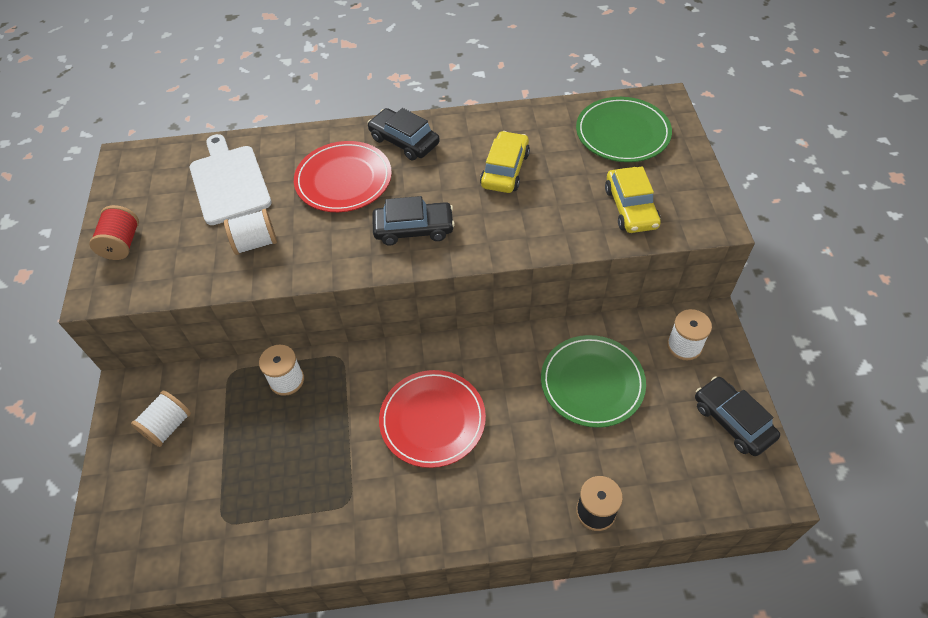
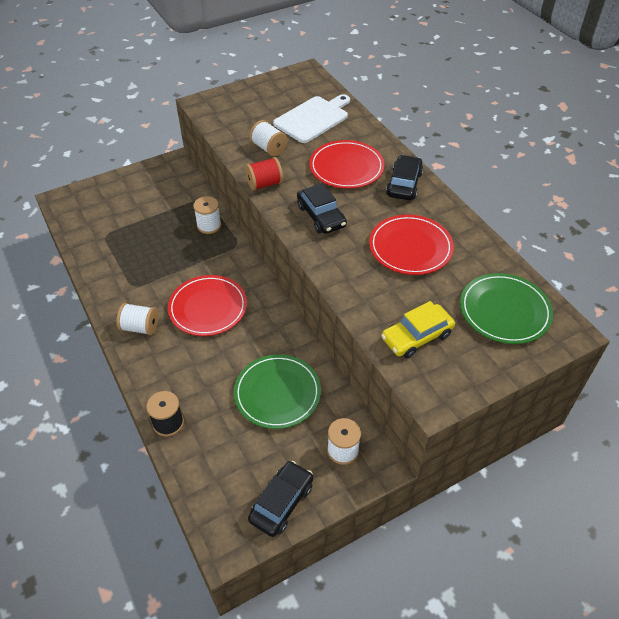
camera: 65 degrees right, 5 degrees down
(122, 244) = (240, 97): red spool -> red spool (264, 184)
(168, 426) = (157, 188): white spool -> white spool (140, 327)
(505, 170) = (410, 247): yellow car -> red plate

